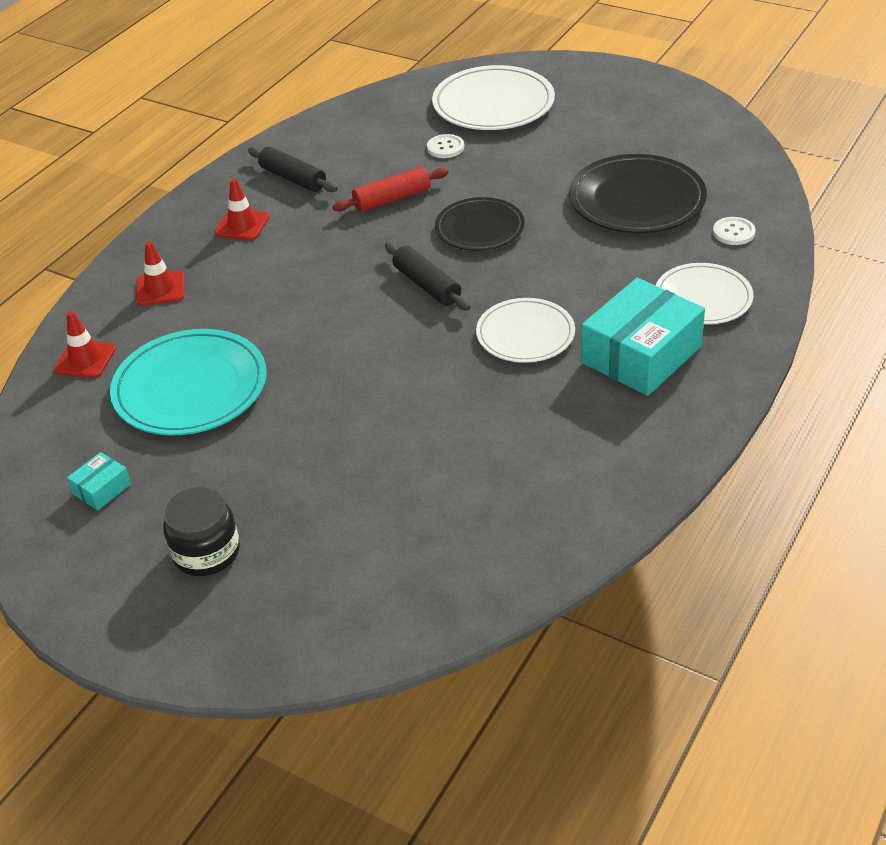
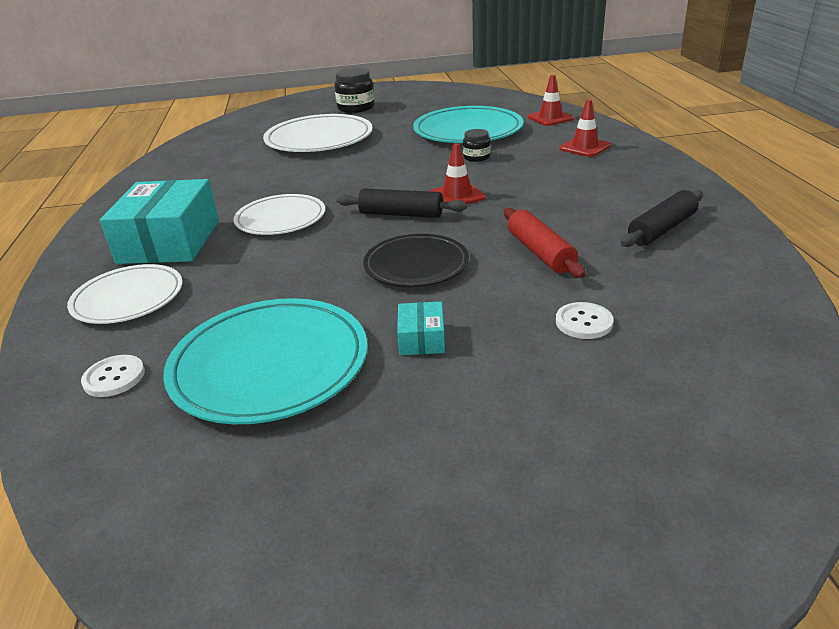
camera: 140 degrees right, 10 degrees down
(102, 489) = (440, 102): turquoise box -> turquoise box (421, 339)
(242, 225) = (618, 189): red traffic cone -> red traffic cone (457, 196)
(261, 330) = (476, 157): none -> black jar
(293, 178) = (662, 229): black rolling pin -> black rolling pin turned 45 degrees counterclockwise
(392, 199) = (540, 252): red rolling pin -> red rolling pin turned 45 degrees counterclockwise
(493, 104) = (638, 417): white plate -> white plate (319, 139)
(637, 200) = (270, 364): black plate -> turquoise plate

